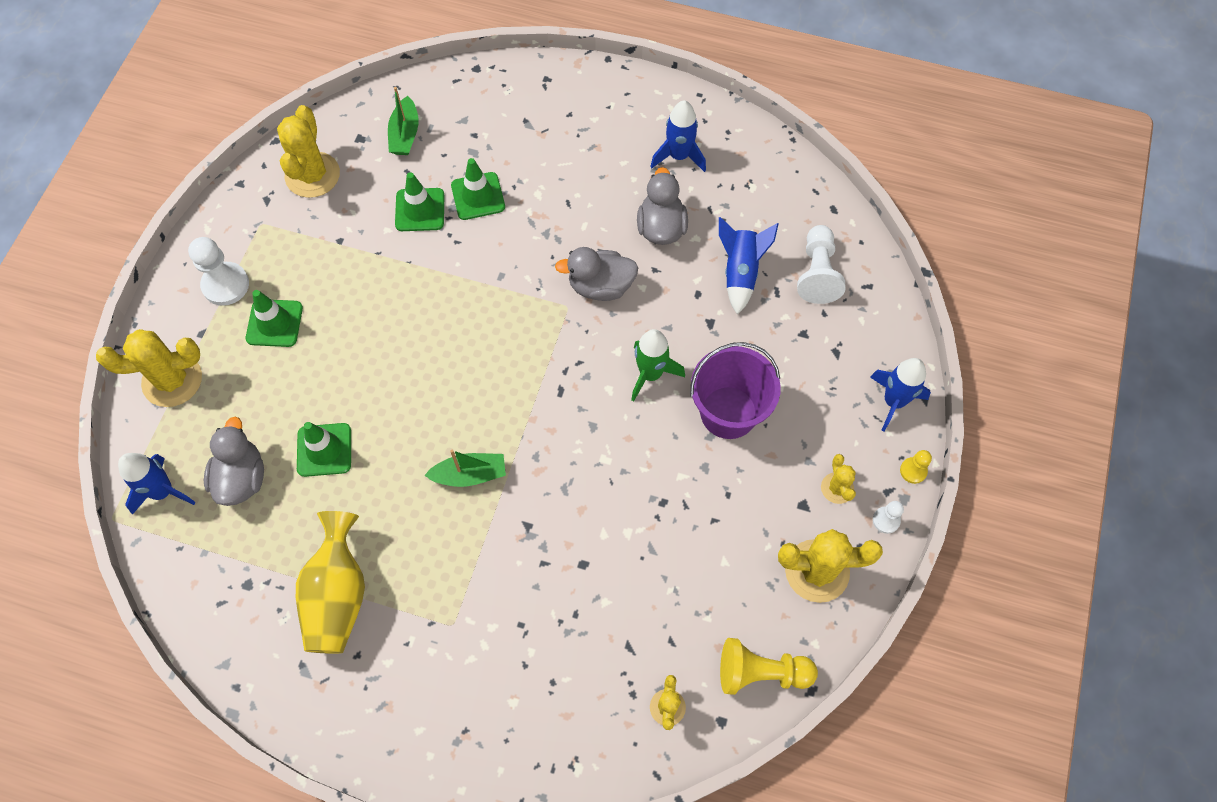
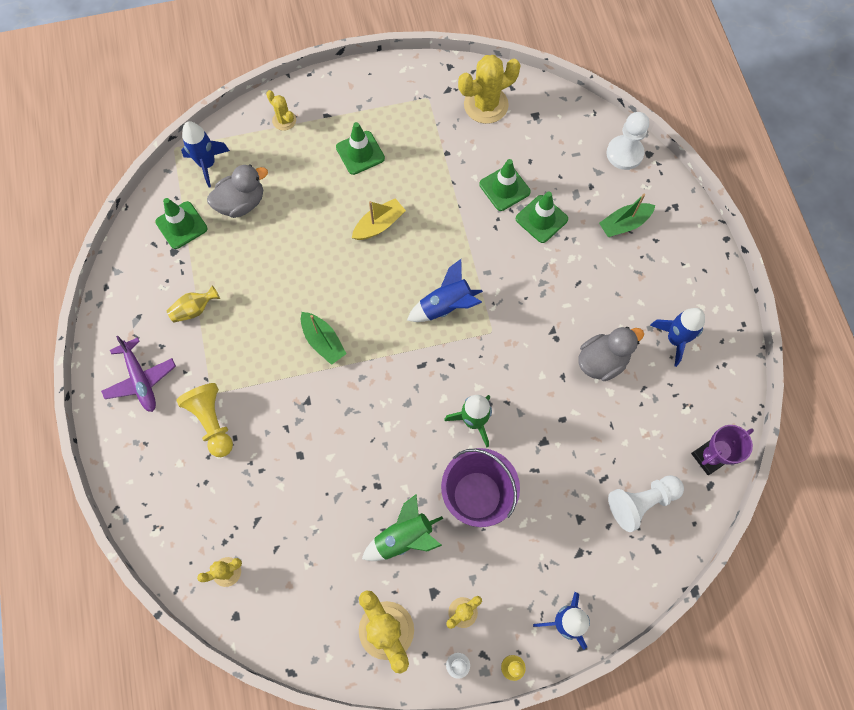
camera: 60 degrees right, 5 degrees up
(172, 380) = (284, 120): yellow cactus -> yellow cactus, size x0.53
(225, 285) = (369, 107): white pawn -> white pawn (624, 153)
(324, 450) = (288, 239): green traffic cone -> green traffic cone (181, 225)
(338, 595) = (194, 309): yellow vase -> yellow vase, size x0.51
(374, 349) = (379, 225): none -> yellow boat
(383, 699) = (141, 379): none -> purple plane
(405, 134) = (559, 141): green boat -> green boat (624, 224)
(600, 286) = (523, 345): grey duck -> none
(732, 504) = (404, 537): none -> green rocket
(740, 272) = (602, 441): blue rocket -> blue rocket (446, 306)
(760, 672) = (286, 627): yellow pawn -> yellow pawn (212, 422)
(807, 194) = (709, 457): none -> purple trophy

